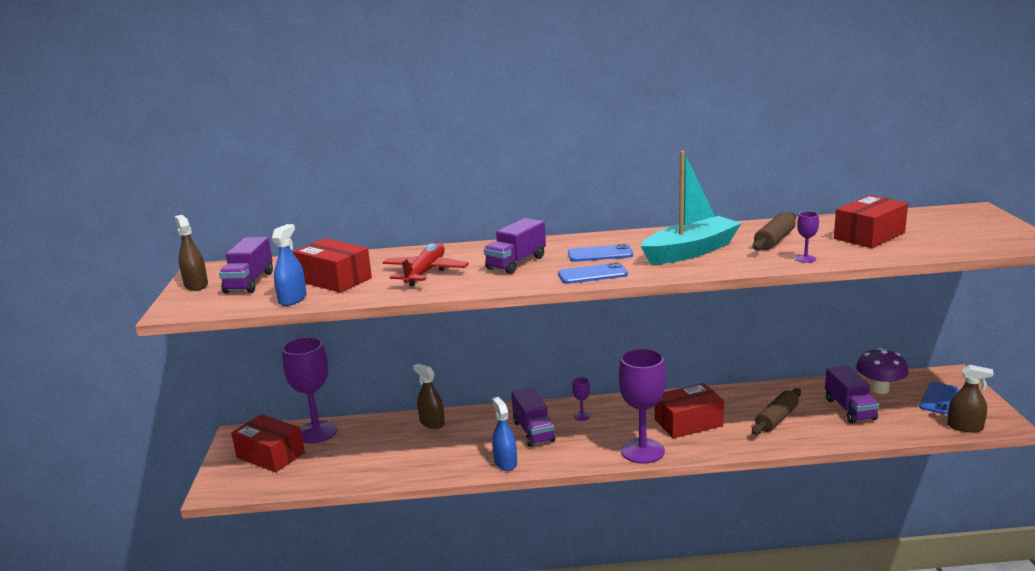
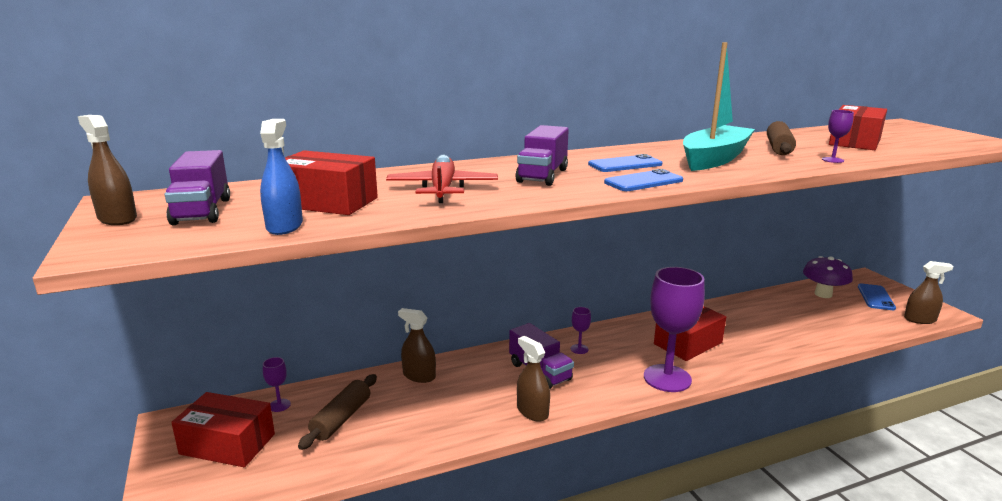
camera: 20 degrees left, 0 degrees up
(317, 432) = (279, 405): purple goblet -> purple goblet, size x0.42
(505, 463) = (532, 412): blue spray bottle -> brown spray bottle
(776, 419) = (763, 330): brown rolling pin -> brown rolling pin (341, 419)
(849, 409) = (816, 314): purple truck -> none

